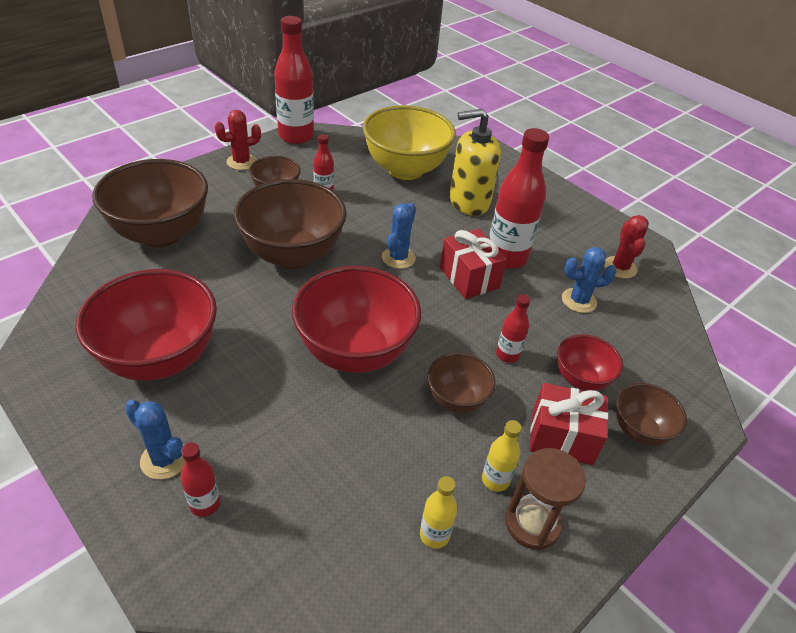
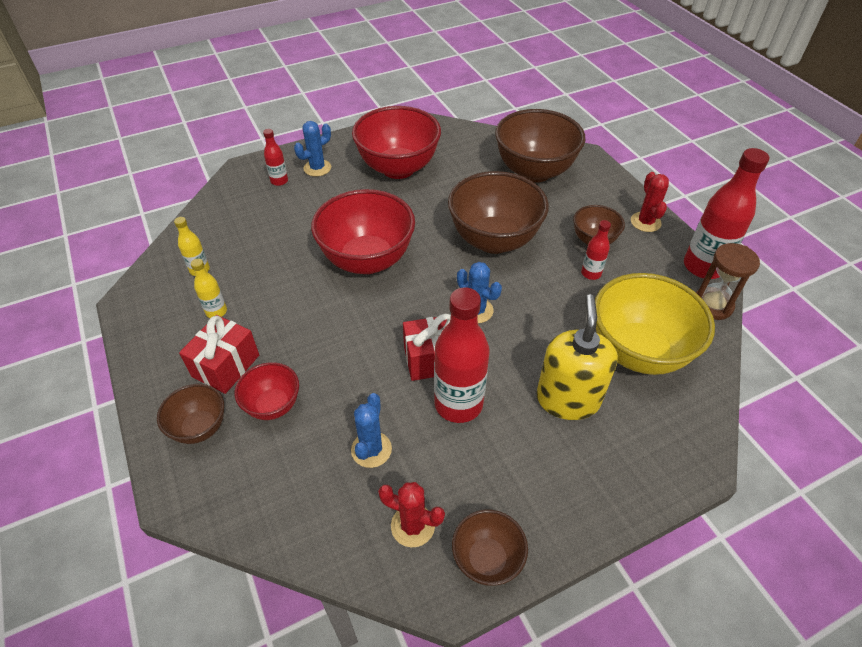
camera: 110 degrees right, 5 degrees up
(456, 399) = (294, 309): brown bowl -> brown bowl (487, 559)
(507, 355) = (324, 358): red bottle -> none
(532, 523) = (174, 321): brown hourglass -> brown hourglass (712, 305)

